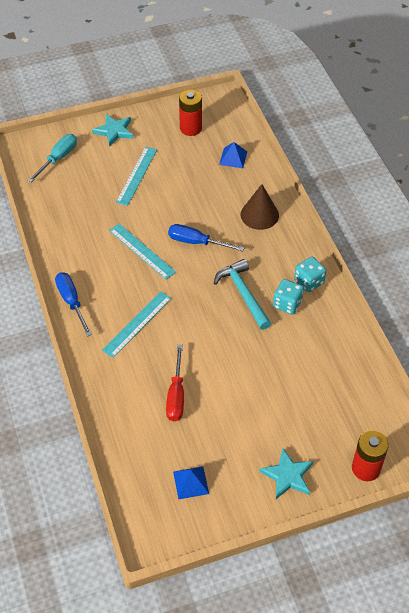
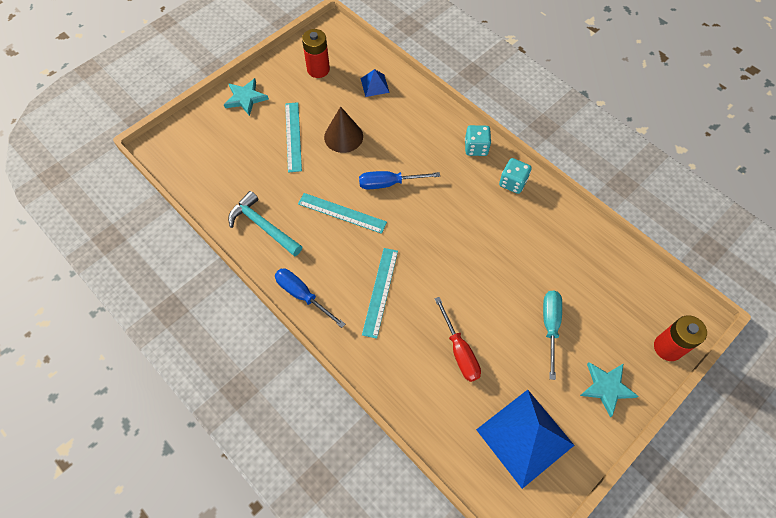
camera: 25 degrees left, 10 degrees up
(58, 158) = (204, 147): turquoise screwdriver -> turquoise screwdriver (550, 326)
(191, 482) = (525, 437): blue pyramid -> blue pyramid, size x2.13
(243, 294) = (462, 219): turquoise hammer -> turquoise hammer (263, 226)
(259, 215) = (431, 133): brown cone -> brown cone (343, 136)
(287, 304) = (506, 213): turquoise dice -> turquoise dice (476, 148)

